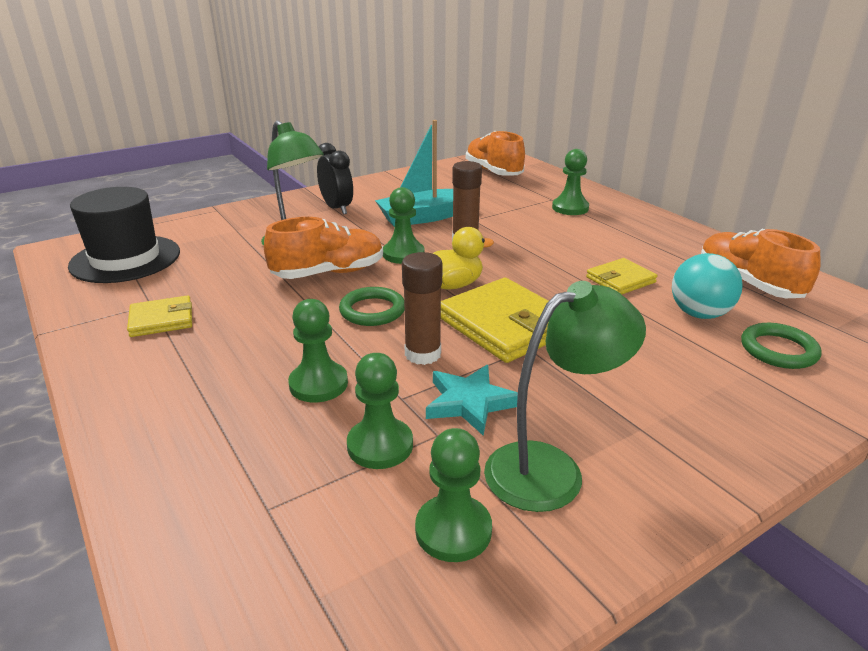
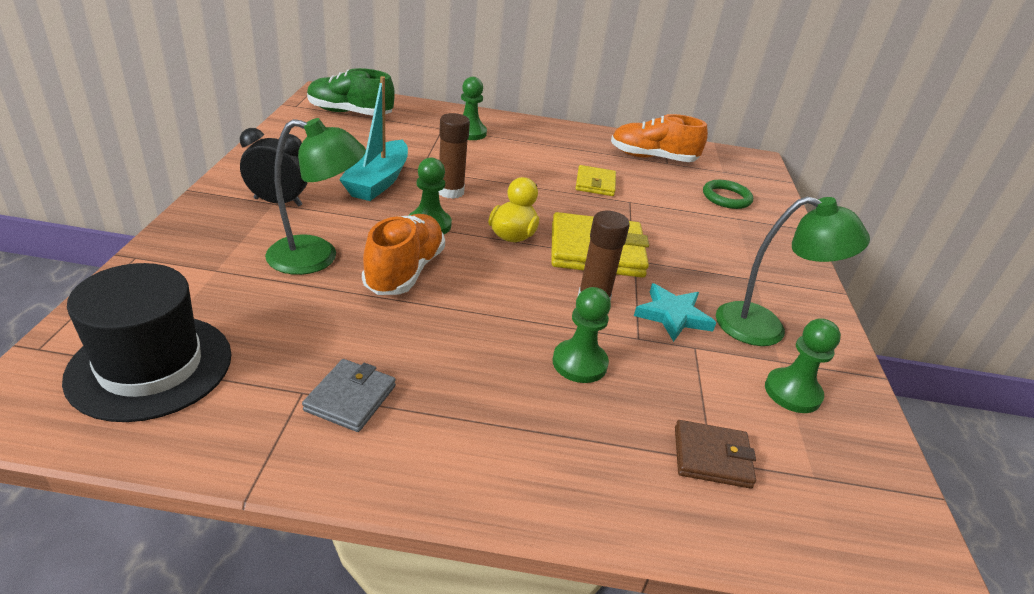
camera: 55 degrees left, 5 degrees up
(161, 320) = (350, 398): yellow wallet -> grey wallet
(271, 507) = (712, 457): none -> brown wallet
(372, 310) = (502, 286): green ring -> none
(380, 445) = (685, 375): green pawn -> none
(493, 172) = (350, 113): orange shoe -> green shoe
(551, 468) = (765, 328): green lamp -> green lamp turned 90 degrees clockwise
(699, 314) = (666, 191): turquoise ball -> none

